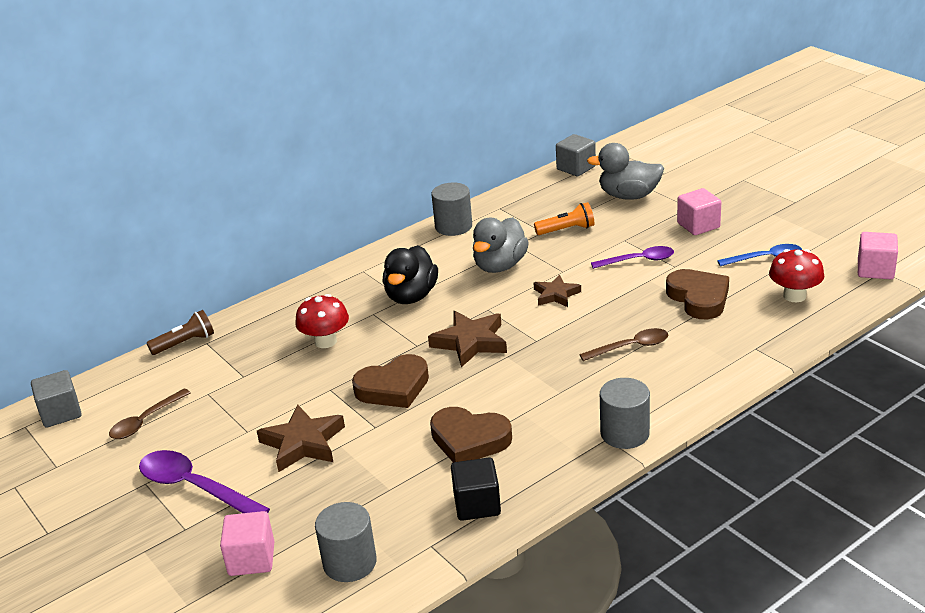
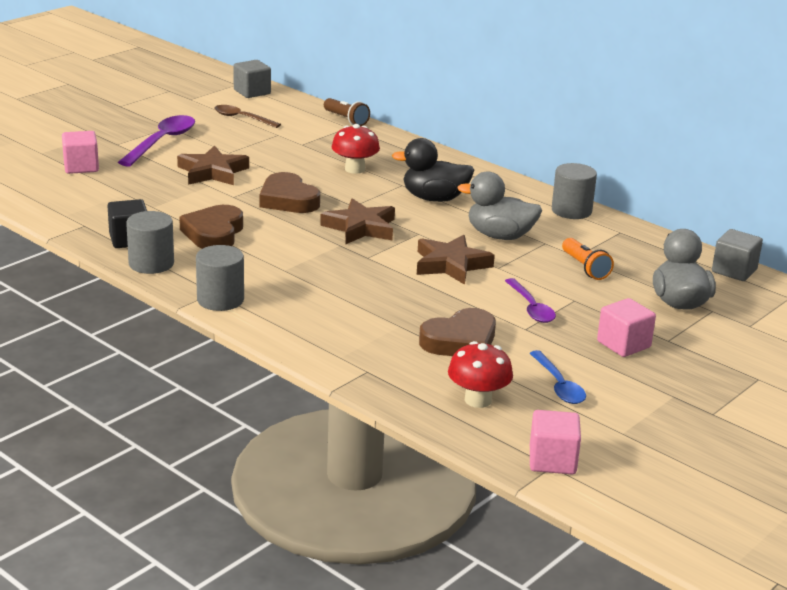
camera: 75 degrees right, 5 degrees down
(350, 562) = (70, 198): grey cylinder -> grey cylinder (151, 263)
(556, 295) = (451, 264): brown star -> brown star, size x1.57
(631, 347) = (361, 303): brown spoon -> none

